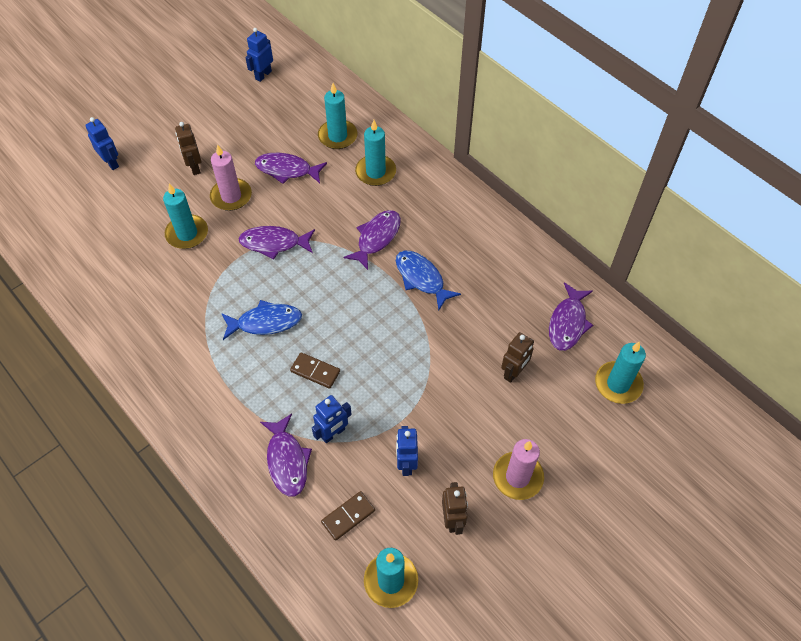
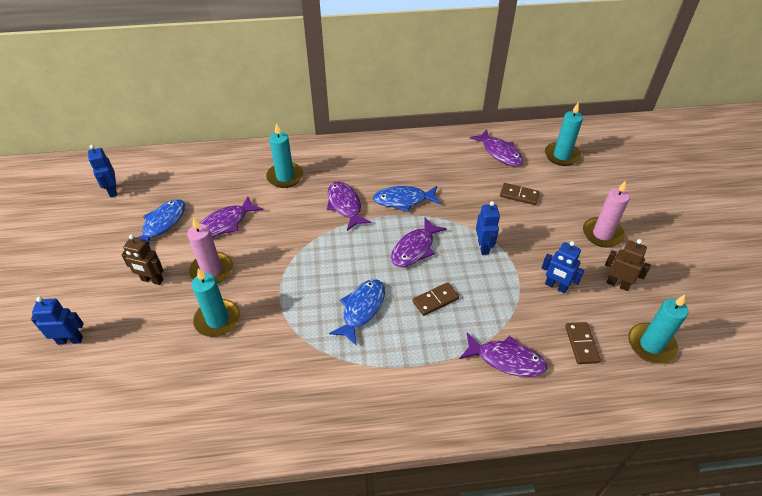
camera: 55 degrees left, 10 degrees down
(254, 131) = (162, 224): none -> blue fish
(274, 243) = (289, 266): purple fish -> purple fish (414, 248)
(333, 433) = (501, 317): blue robot -> blue robot (483, 247)
(337, 136) = (228, 180): turquoise candle -> none
(513, 372) = (519, 195): brown robot -> brown domino

